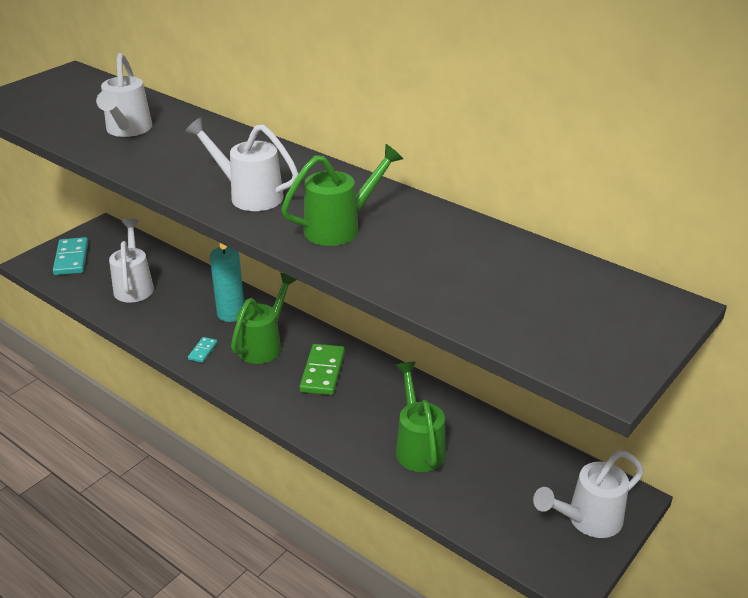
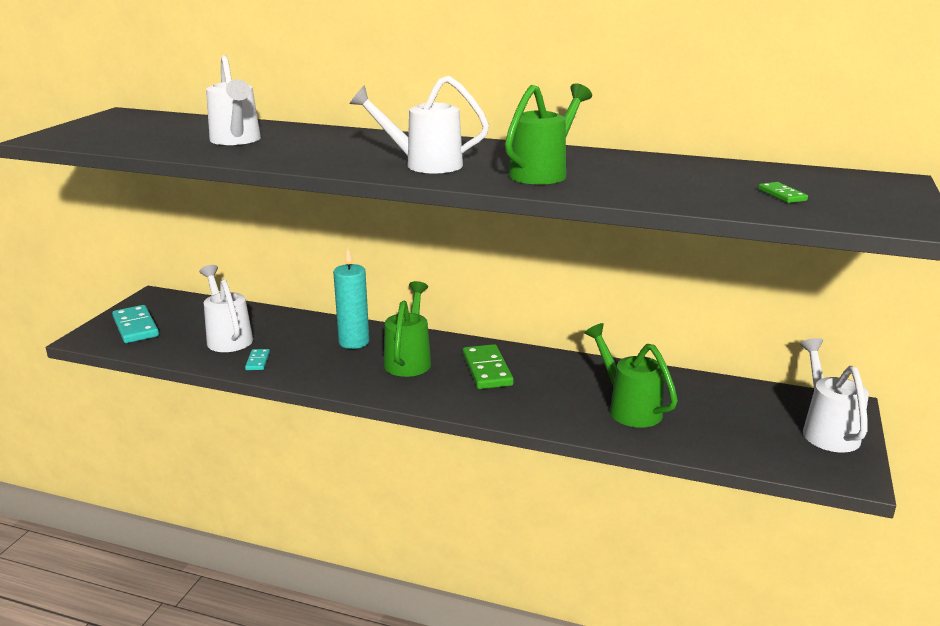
camera: 20 degrees left, 10 degrees down
(203, 351) = (347, 376): turquoise domino -> turquoise domino (258, 361)
(529, 307) = (782, 195): none -> green domino
(587, 520) = (826, 430): white watering can -> white watering can turned 135 degrees clockwise

